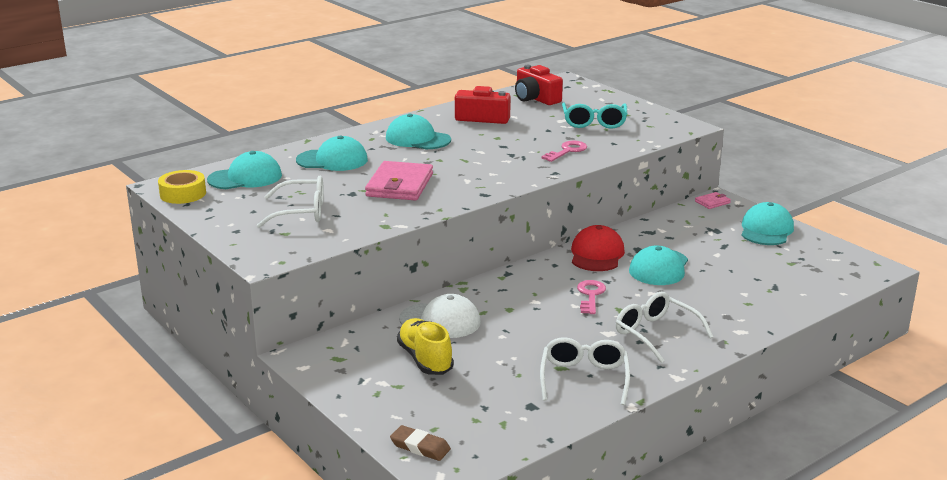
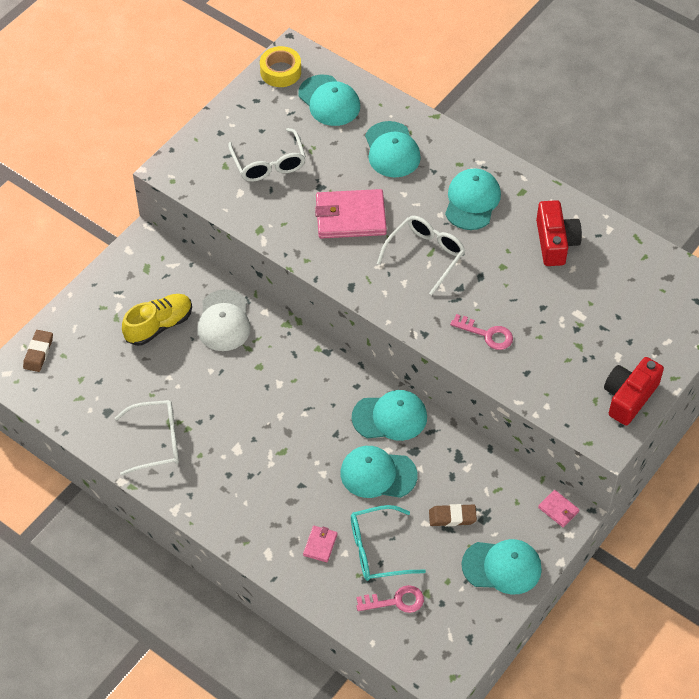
camera: 75 degrees right, 30 degrees up
(535, 98) = (639, 277): red camera -> red camera (629, 397)
(590, 295) = (303, 424): pink key -> pink key (396, 601)
(594, 122) = (583, 346): turquoise glasses -> turquoise glasses (377, 550)
(597, 254) = (390, 417): red cap -> turquoise cap
(655, 333) = (245, 485): white glasses -> white glasses (425, 255)
(712, 242) = (452, 517): none -> brown eraser
(733, 304) = (320, 545): none -> pink wallet

